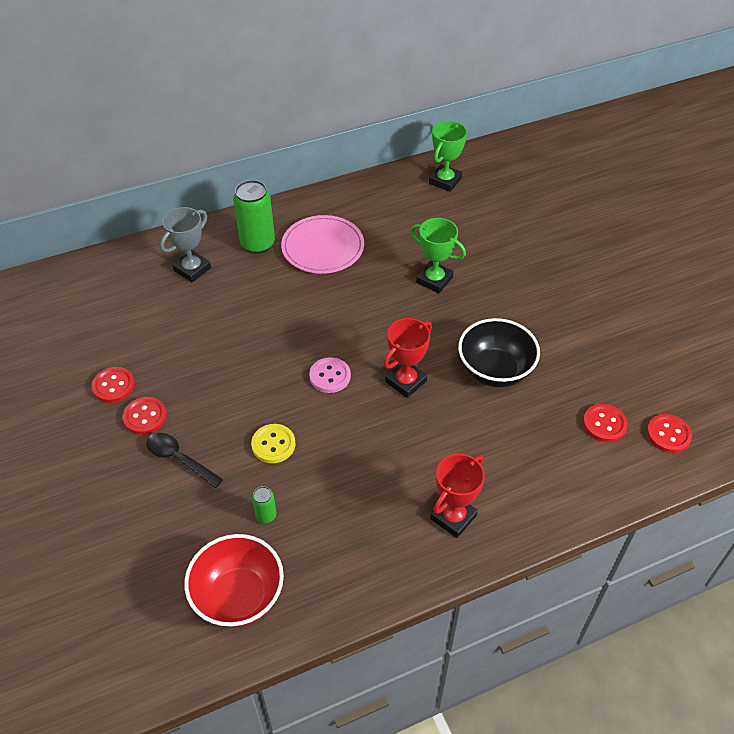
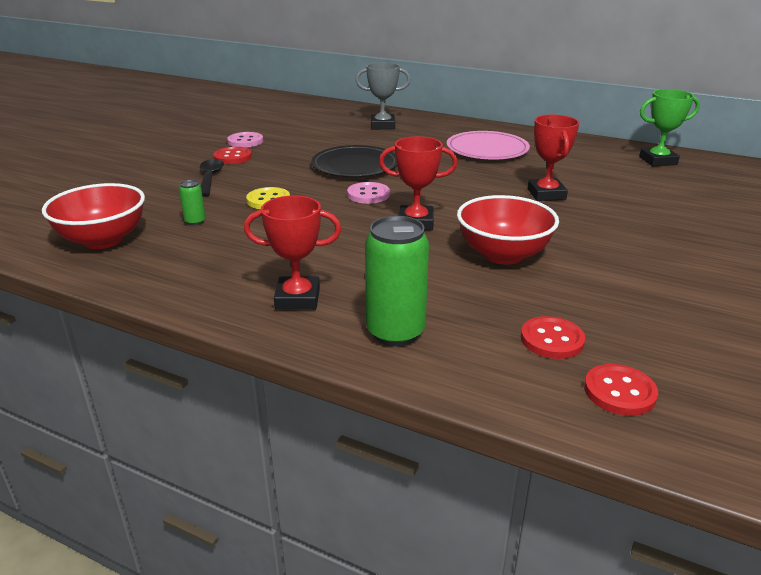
camera: 50 degrees right, 20 degrees down
(113, 386) = (245, 141): red button -> pink button
(258, 244) = (444, 132): green can -> green can (395, 332)
(263, 347) = (355, 165): none -> black plate
(434, 280) = (546, 194): green trophy -> red trophy
(495, 371) = (503, 255): black bowl -> red bowl

